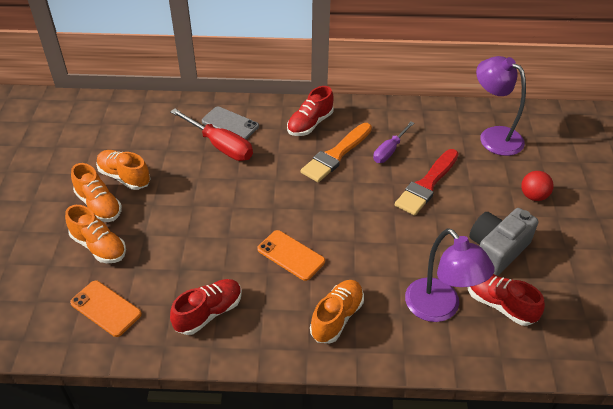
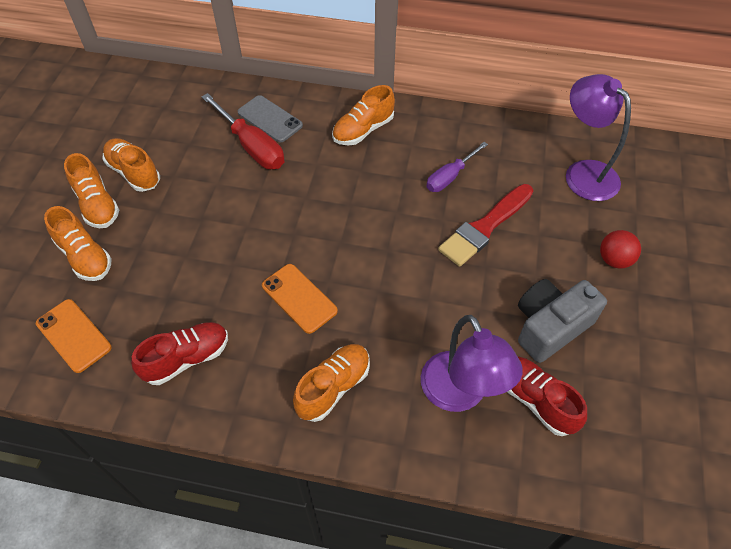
camera: 10 degrees right, 10 degrees up
(310, 124) = (363, 130): red shoe -> orange shoe
(336, 155) = (384, 174): orange brush -> none

